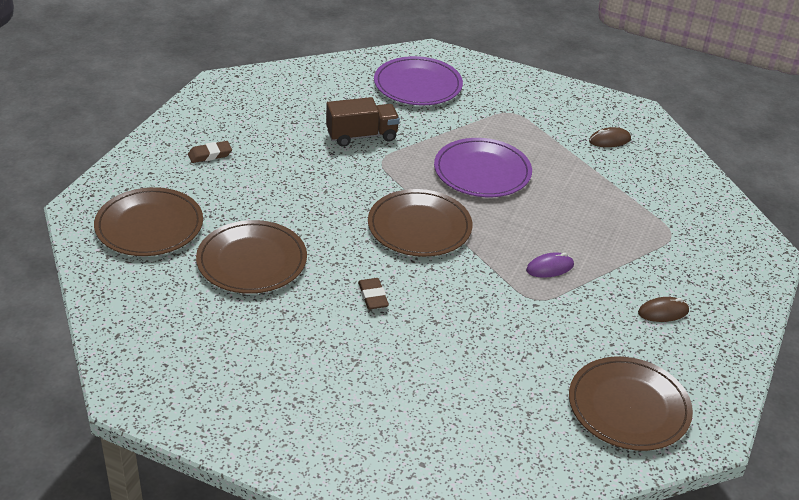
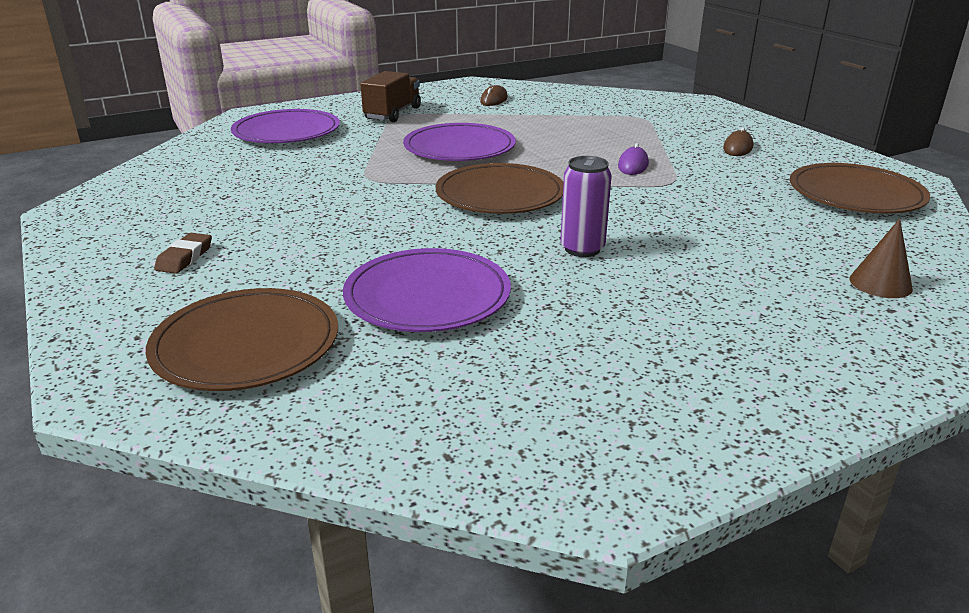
camera: 50 degrees left, 10 degrees down
(252, 261) = (427, 296): brown plate -> purple plate
(362, 136) = (313, 175): brown truck -> brown truck (392, 113)
(373, 296) = (582, 249): brown eraser -> purple can
(460, 452) = (880, 283): none -> brown cone

